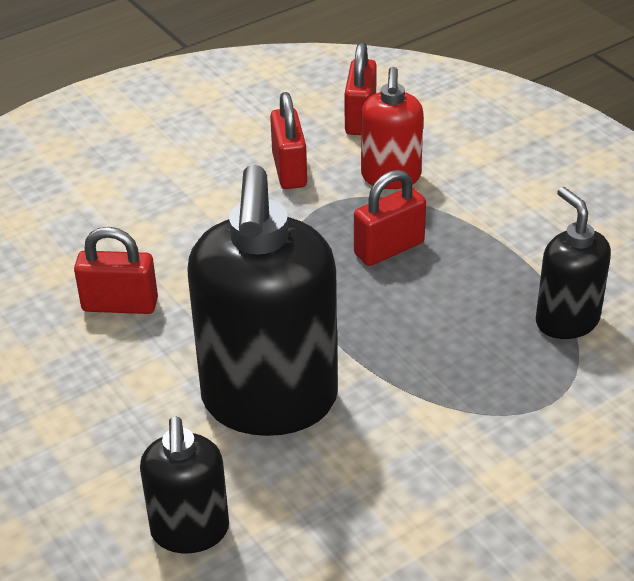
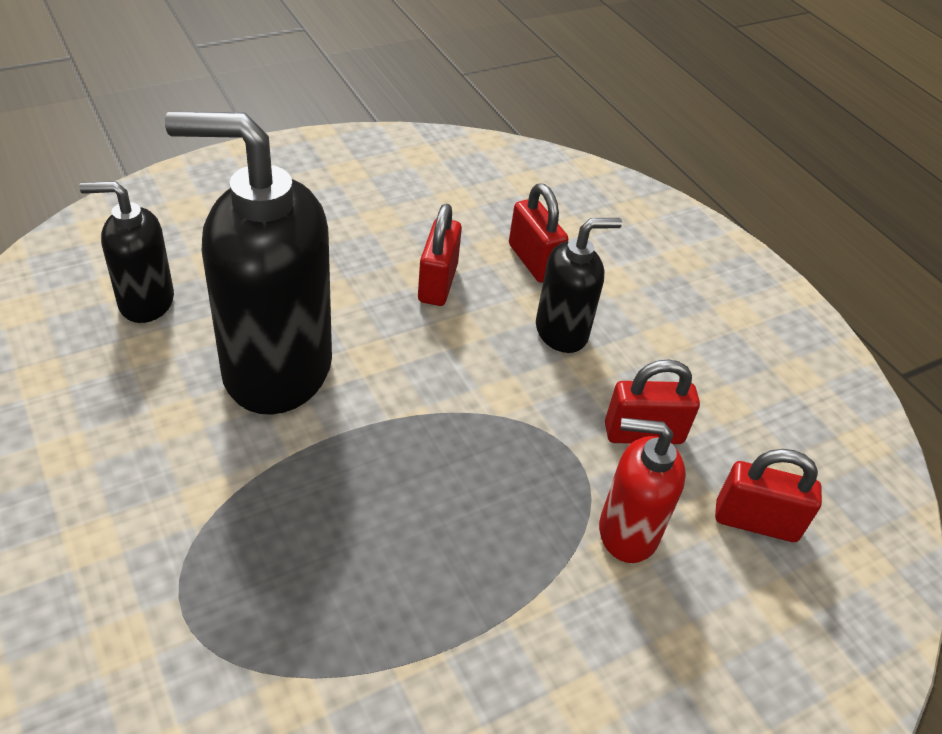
camera: 90 degrees right, 5 degrees up
(389, 249) = (486, 505): red padlock -> red padlock (533, 261)
(566, 321) = (312, 670): black soap dispenser -> black soap dispenser (562, 332)

